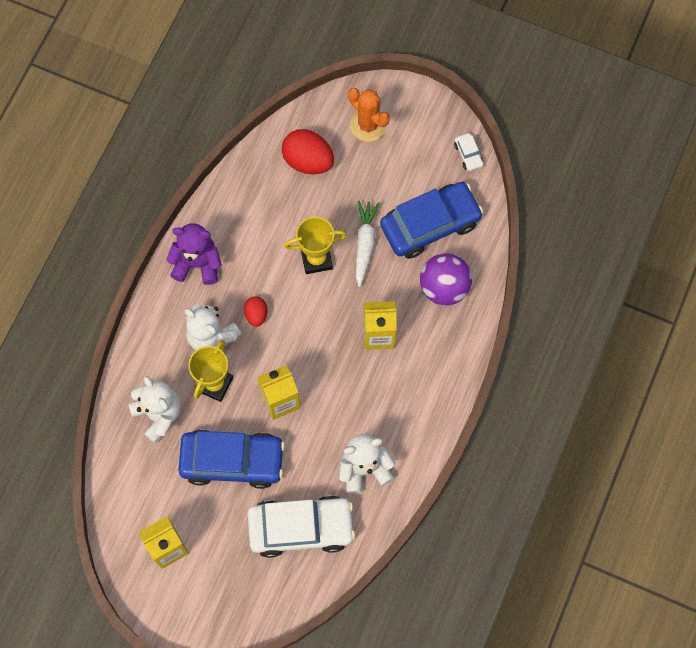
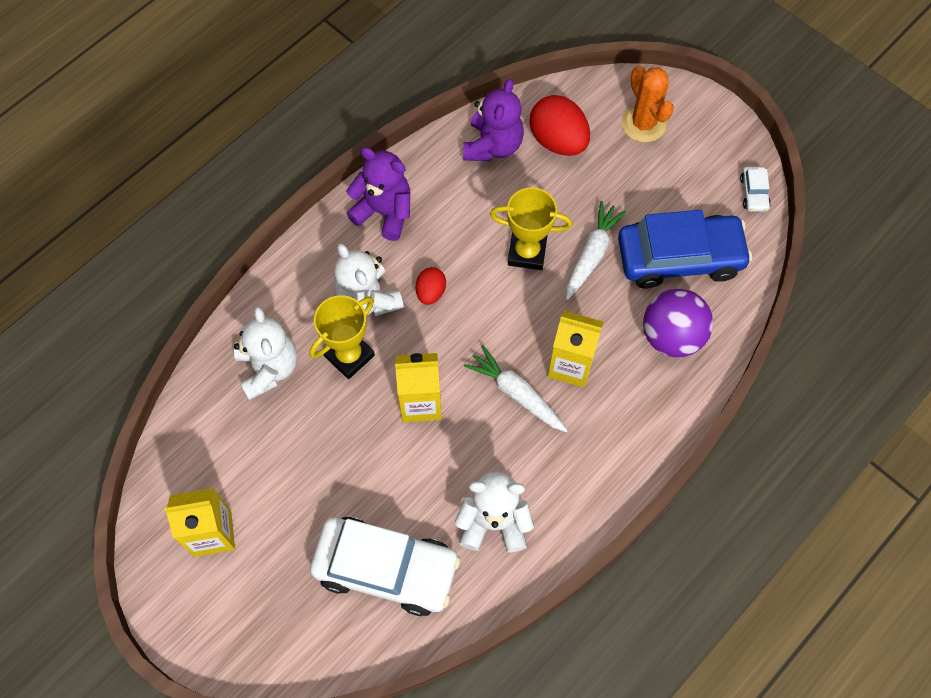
camera: 20 degrees right, 5 degrees down
(232, 461) = (334, 455): blue car -> none
(260, 181) = (493, 145): none -> purple teddy bear
(347, 369) = (516, 393): none -> white carrot

